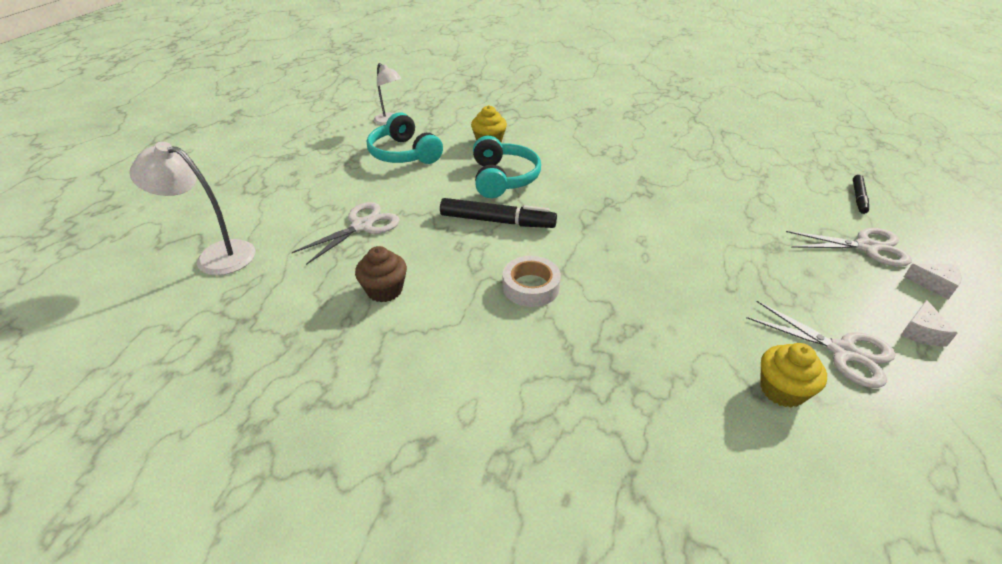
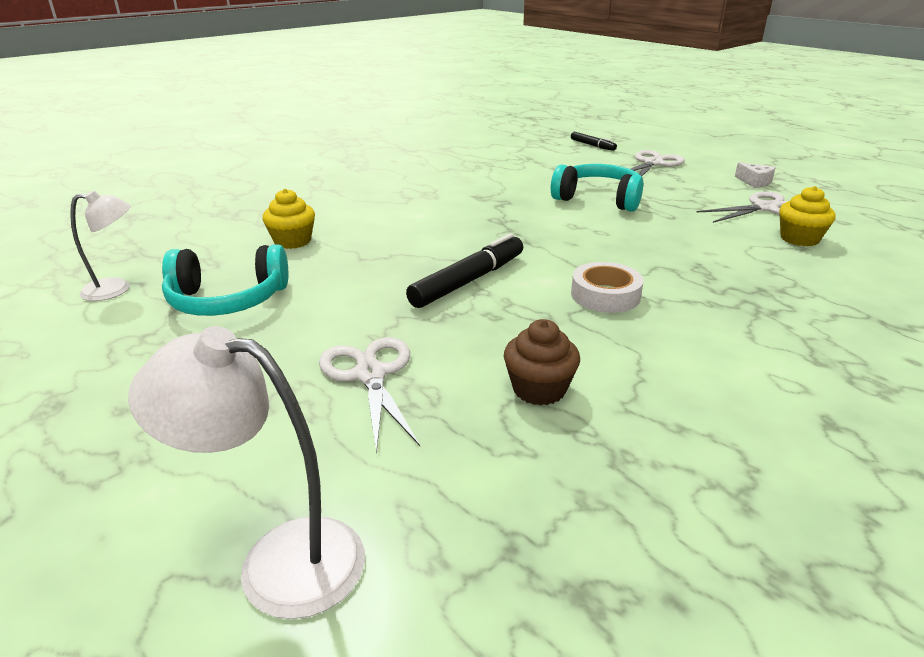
camera: 60 degrees left, 10 degrees down
(215, 256) = (278, 560): white lamp -> white lamp turned 60 degrees clockwise
(503, 178) = (385, 255): turquoise headphones -> turquoise headphones (598, 199)
(934, 285) = (708, 162): white cheese -> none

